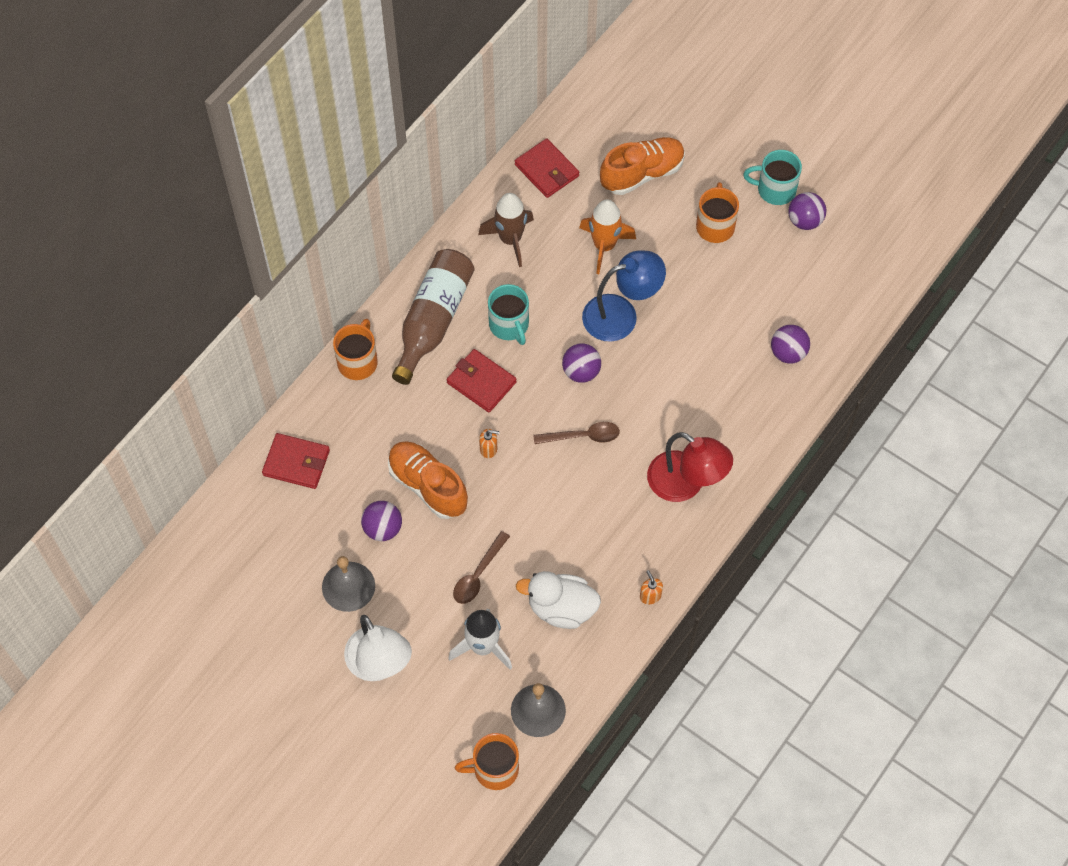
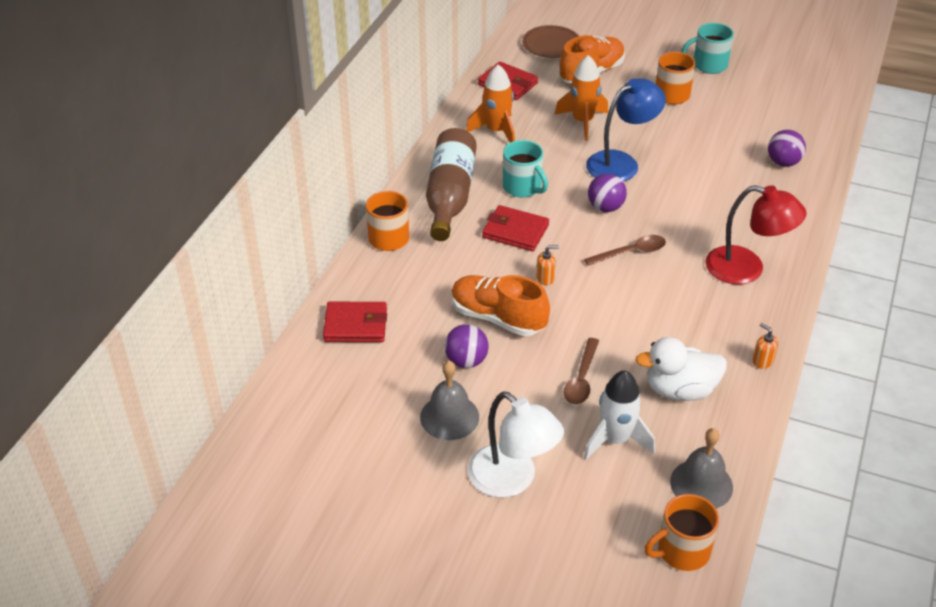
camera: 15 degrees left, 20 degrees down
(510, 239) = (496, 131): brown rocket -> orange rocket
(616, 118) = (551, 44): none -> brown plate
(805, 221) = (745, 79): purple ball -> none

